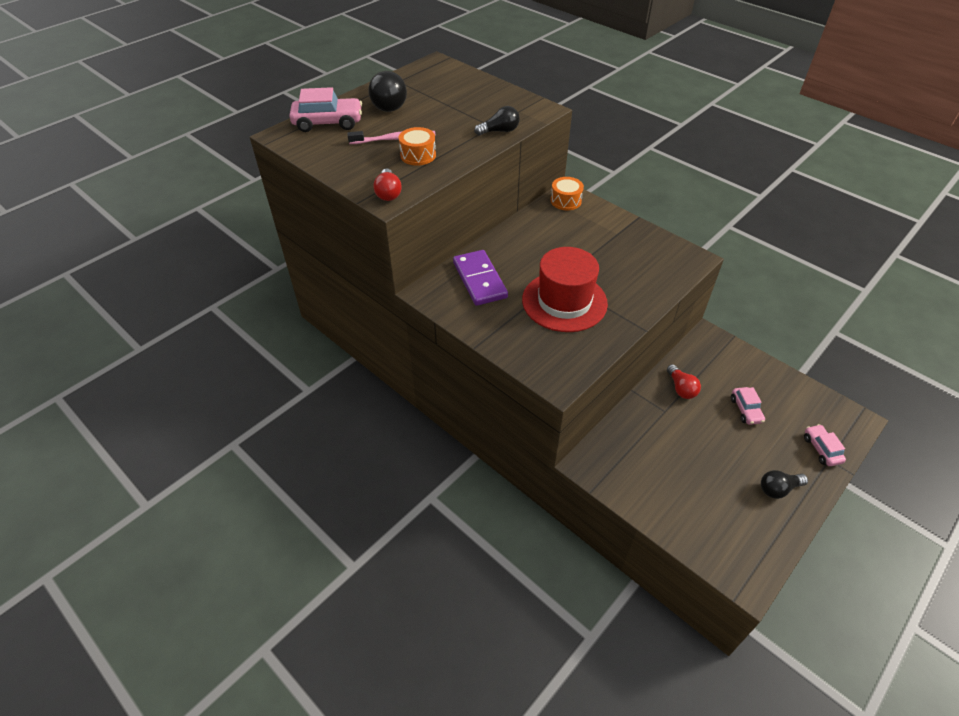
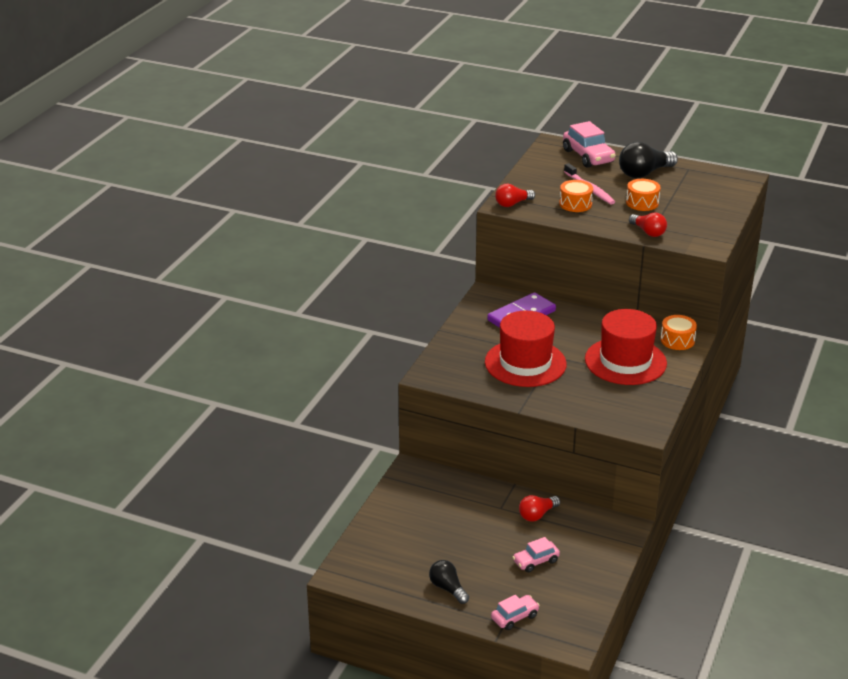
camera: 70 degrees right, 15 degrees down
(443, 119) = (642, 203): none -> orange drum
(499, 131) = (648, 232): black light bulb -> red light bulb
(586, 238) = (625, 361): none -> red hat

